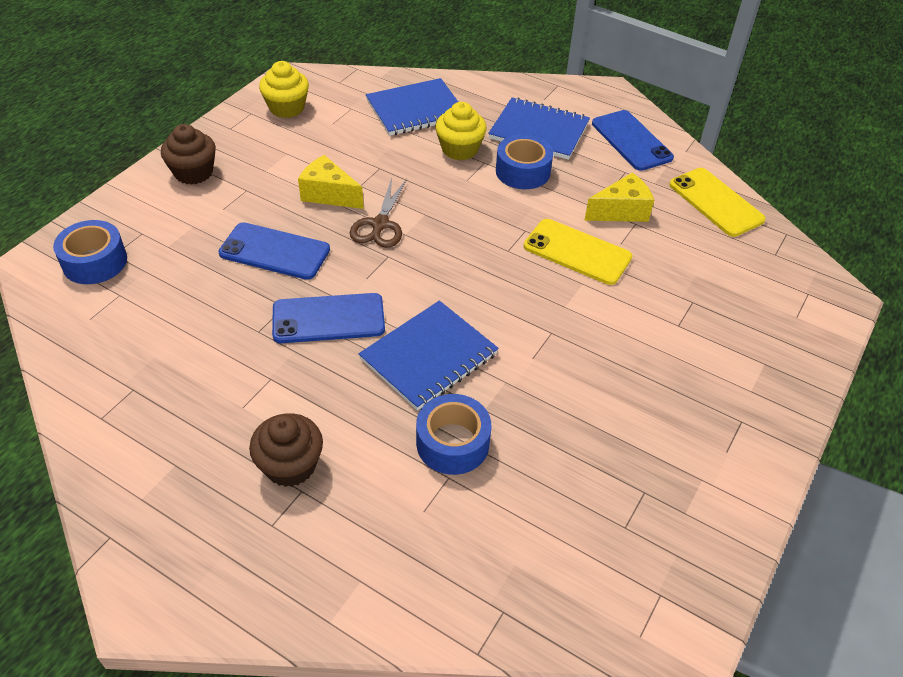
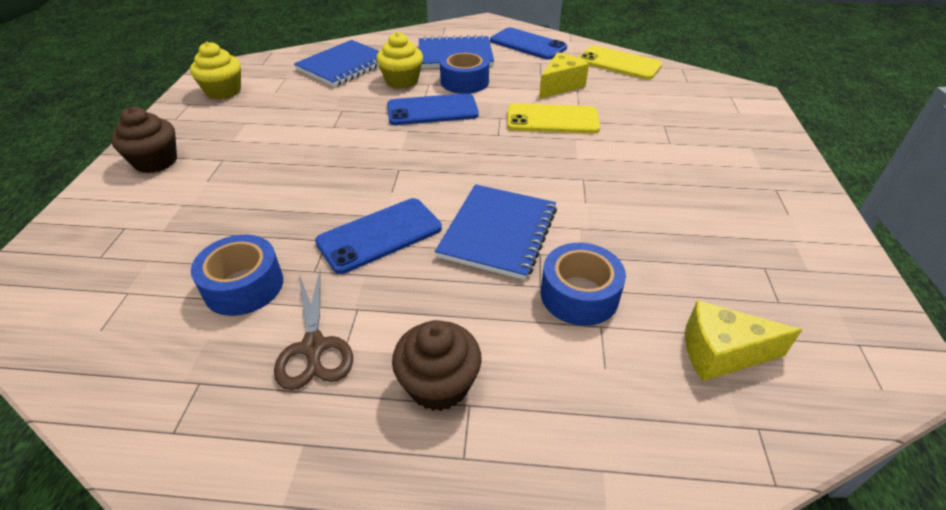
camera: 25 degrees left, 5 degrees down
(95, 262) = (78, 271): blue tape -> blue tape (244, 286)
(274, 251) = (285, 198): blue phone -> blue phone (432, 110)
(328, 194) = (308, 141): yellow cheese -> yellow cheese (721, 353)
(380, 224) = (373, 148): brown scissors -> brown scissors (314, 347)

